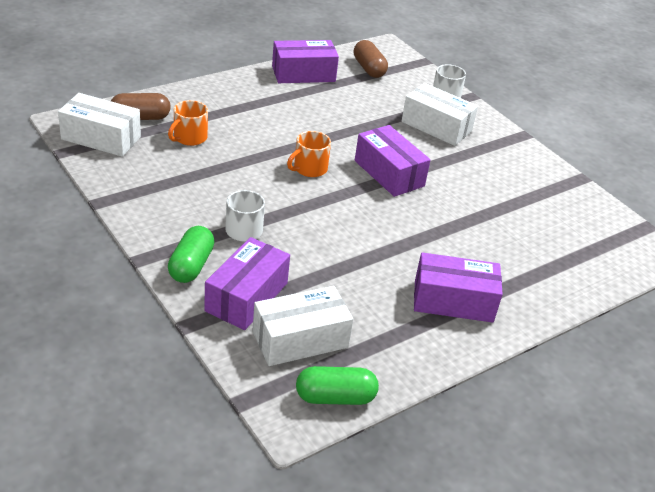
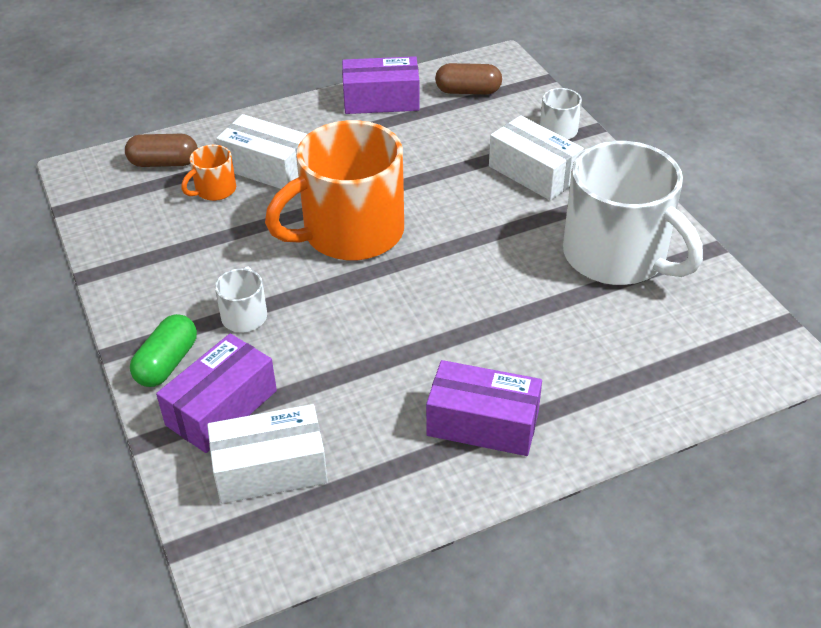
camera: 15 degrees right, 5 degrees up
(101, 138) = (110, 191): white box -> white box (267, 168)
(309, 169) = (350, 233): orange mug -> orange mug, size x2.34
(335, 397) = (291, 551): green capsule -> none
(369, 69) = (468, 91): brown capsule -> brown capsule turned 75 degrees counterclockwise
(389, 173) = (451, 240): purple box -> none
(515, 184) = (617, 256): none -> white mug

